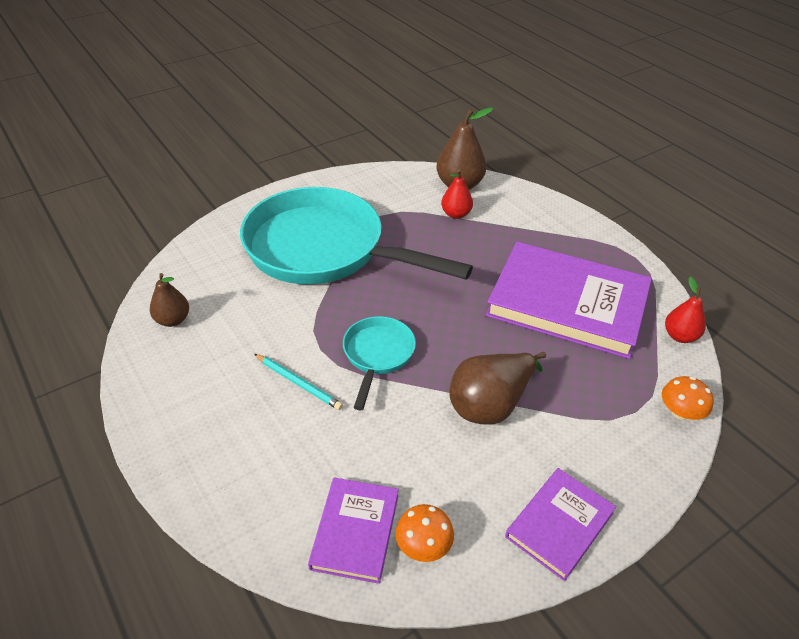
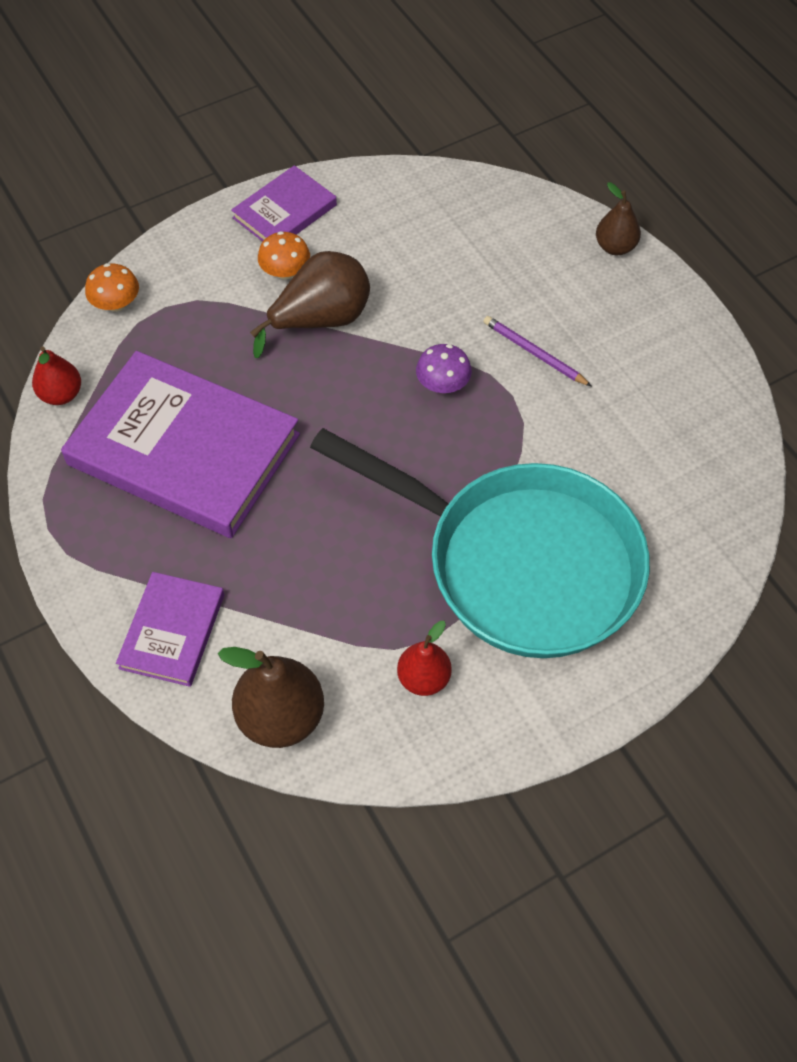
camera: 175 degrees left, 15 degrees up
(173, 320) = (706, 444): brown pear -> brown pear (615, 247)
(299, 383) = (534, 353): turquoise pencil -> purple pencil
(355, 531) = (468, 215): purple book -> purple book (172, 631)
(377, 355) = (443, 384): turquoise pan -> purple mushroom
(423, 545) = (409, 202): orange mushroom -> orange mushroom (285, 272)
(456, 214) = (302, 636): red pear -> red pear (424, 678)

